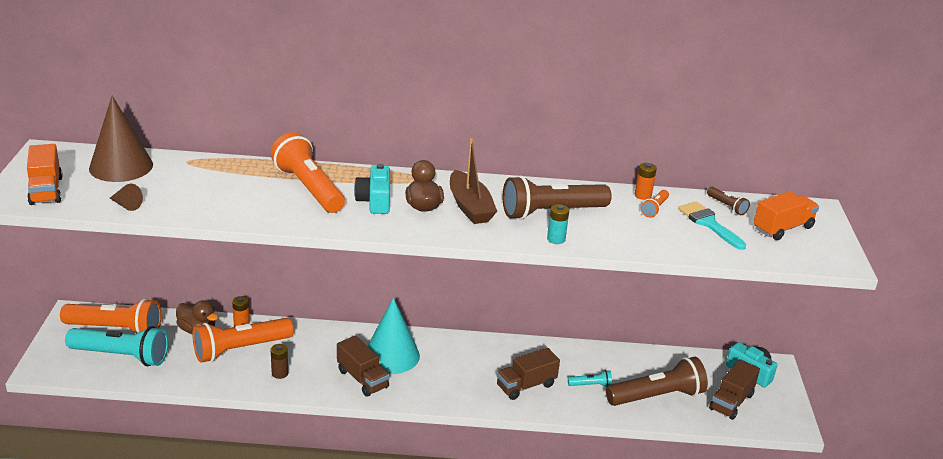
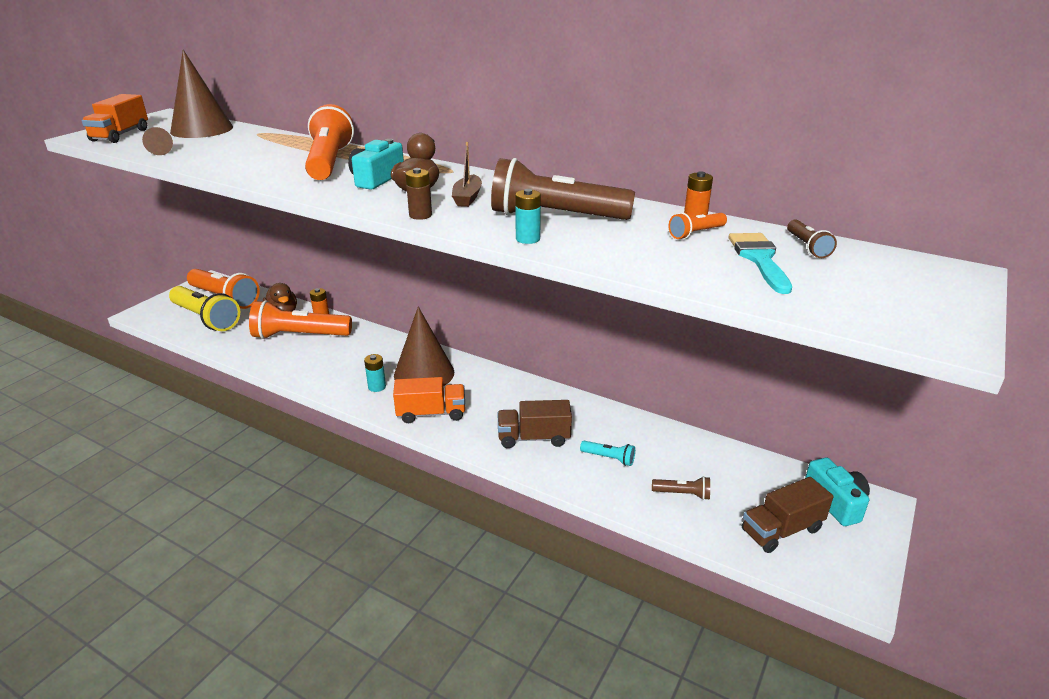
camera: 30 degrees right, 0 degrees up
(121, 356) = (206, 318): turquoise flashlight -> yellow flashlight
(280, 373) = (310, 363): brown battery -> brown battery (420, 215)
(362, 379) = (377, 387): brown truck -> turquoise battery
(391, 355) = (424, 373): turquoise cone -> brown cone
(470, 207) = (467, 197): brown boat -> brown boat, size x0.62
(657, 396) = (682, 494): brown flashlight -> brown flashlight, size x0.44
(782, 228) = (876, 283): orange truck -> orange truck (431, 413)

